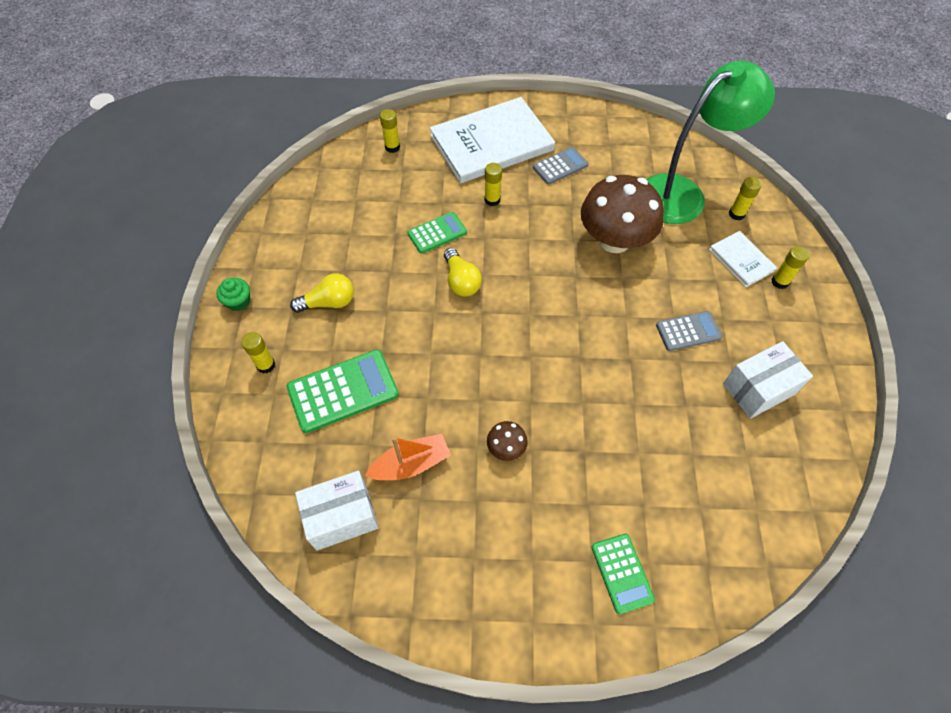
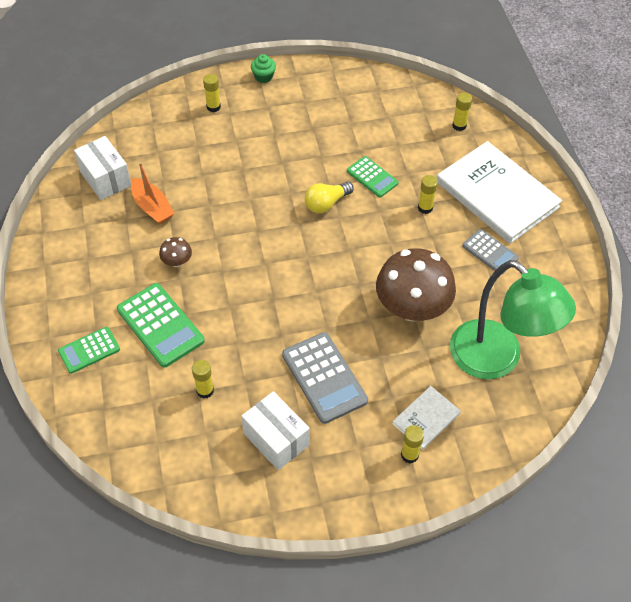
camera: 75 degrees right, 5 degrees down
(329, 302) = (278, 127): yellow light bulb -> none
(343, 391) = (202, 155): green calculator -> green calculator (160, 325)
(688, 331) = (324, 378): grey calculator -> grey calculator, size x1.63
(736, 214) = (487, 411): yellow glue stick -> yellow glue stick (205, 391)

